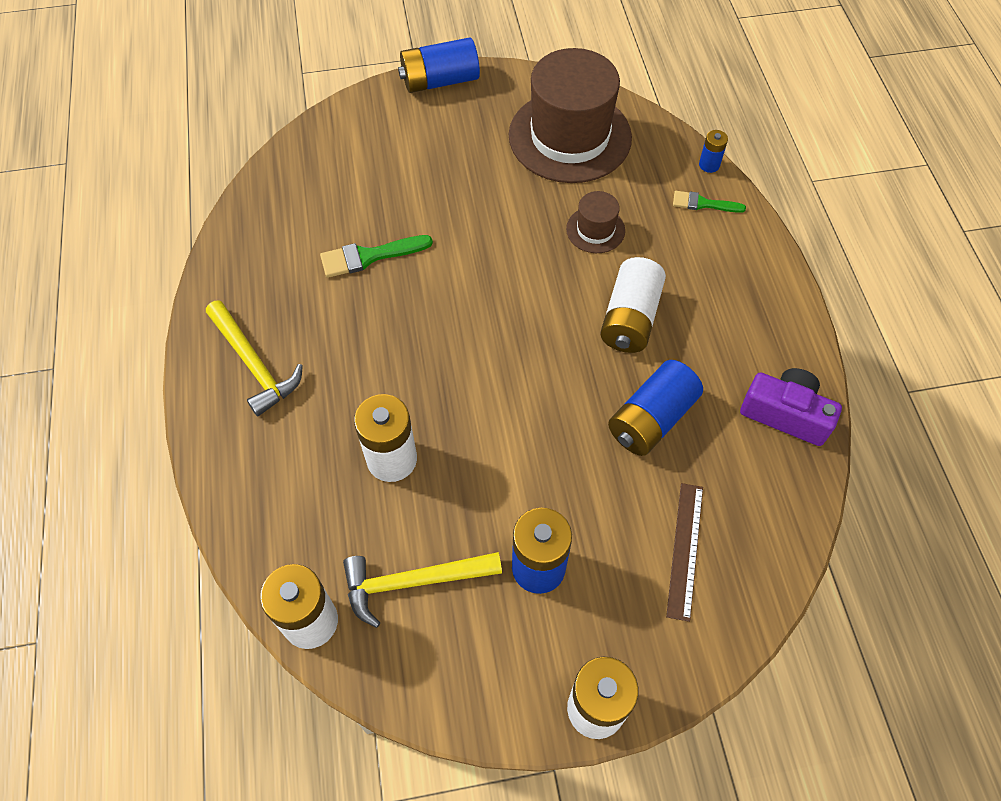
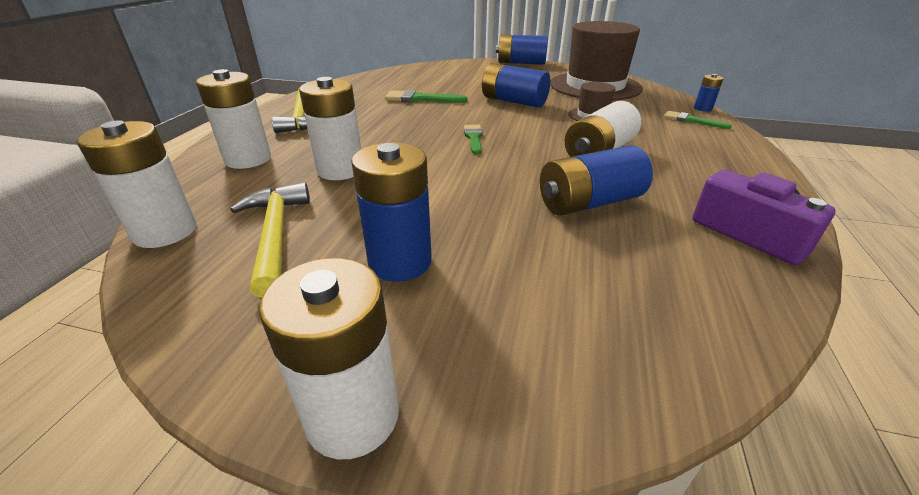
camera: 25 degrees right, 25 degrees down
(275, 480) = (248, 159): none -> white battery
(413, 582) = (276, 235): yellow hammer -> yellow hammer turned 60 degrees clockwise
(489, 221) = (513, 101): none -> blue battery
(490, 336) = (474, 138): none -> green brush
(684, 550) = (578, 299): brown ruler -> none

